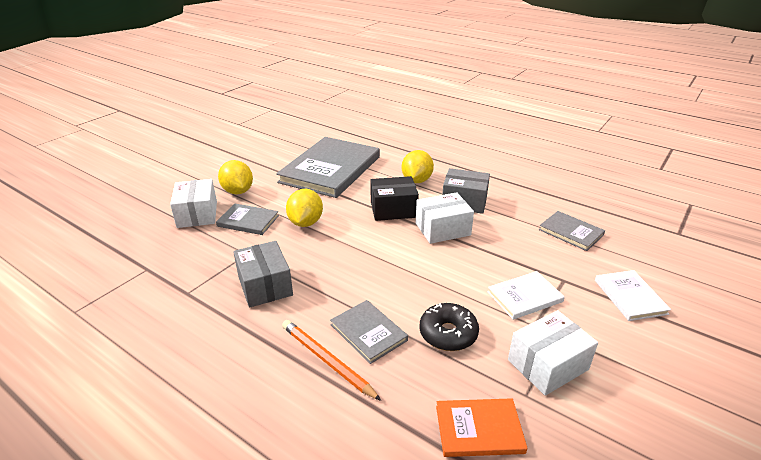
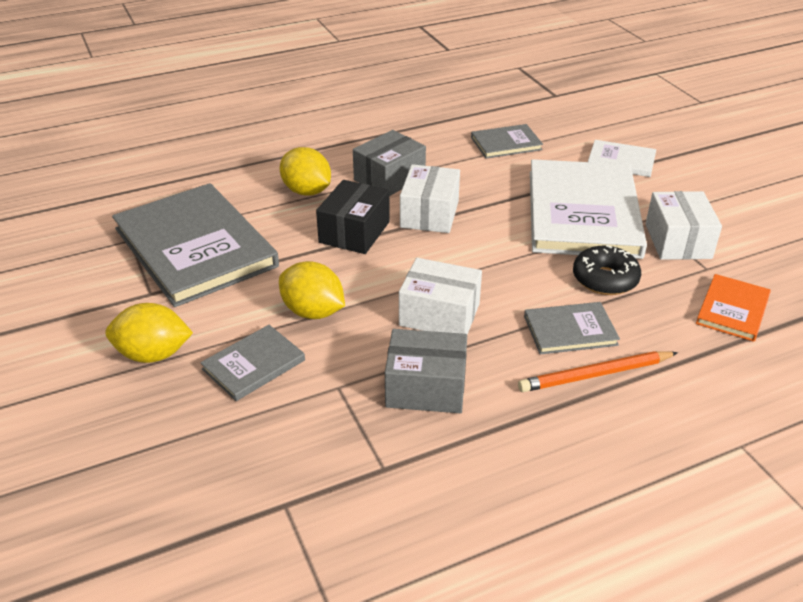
camera: 60 degrees left, 5 degrees up
(197, 214) = (176, 416): white box -> white box (439, 314)
(524, 297) = (582, 213): white book -> white book, size x2.13

